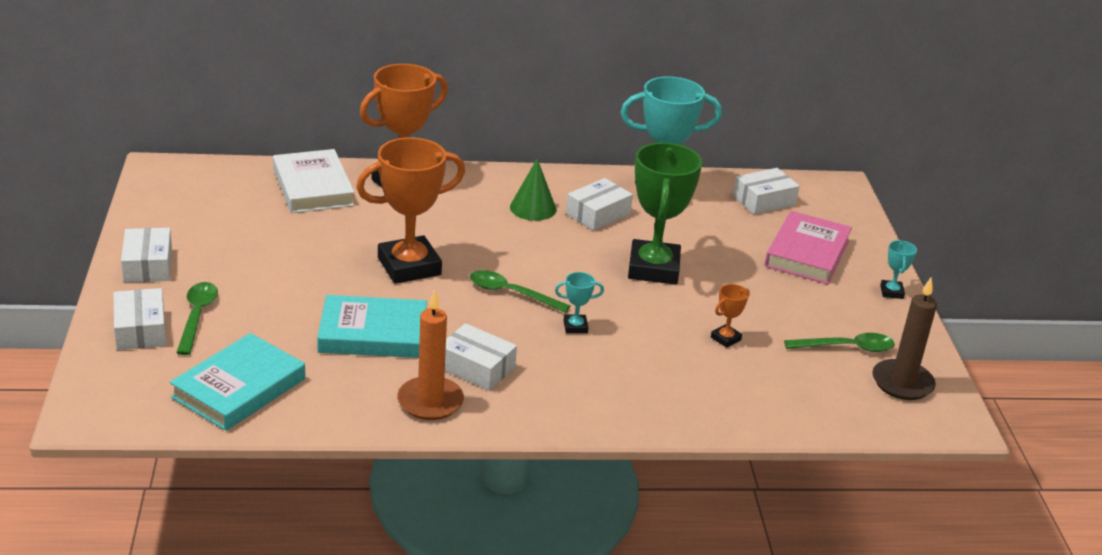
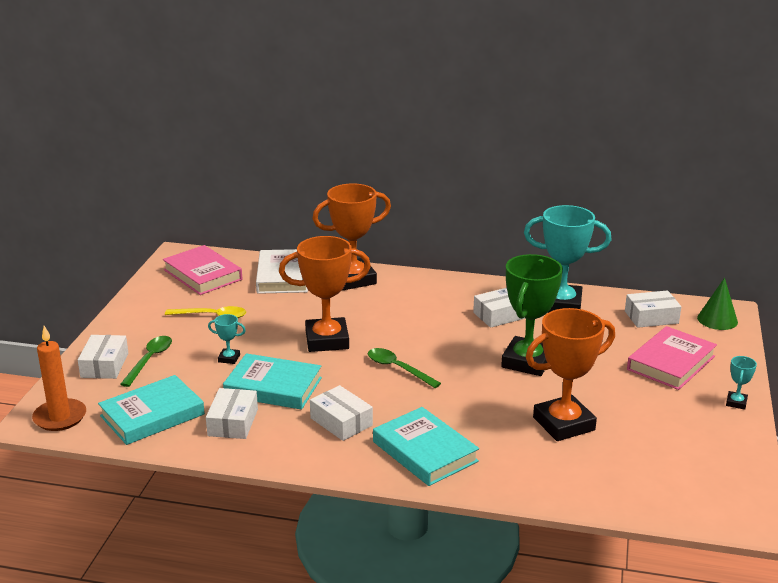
camera: 20 degrees right, 5 degrees down
(148, 265) = (134, 320): white box -> white box (233, 422)
(207, 194) = (203, 274): none -> pink book
(248, 249) = (212, 316): none -> yellow spoon
(430, 401) = (291, 443): orange candle -> orange candle (60, 417)
(533, 208) = (448, 306): green cone -> green cone (717, 319)
(575, 327) = (438, 400): turquoise trophy -> turquoise trophy (229, 358)
(589, 391) = (424, 451): none -> turquoise book
(725, 338) = (563, 424): orange trophy -> orange trophy, size x2.36
(846, 348) = (671, 444): green spoon -> none
(902, 383) = (711, 480): brown candle -> none

